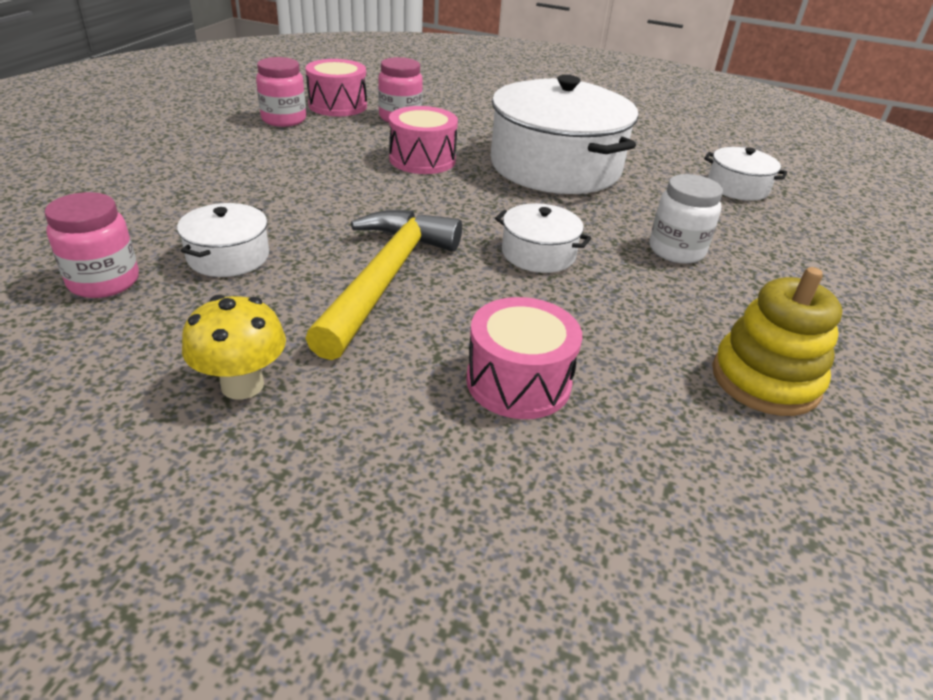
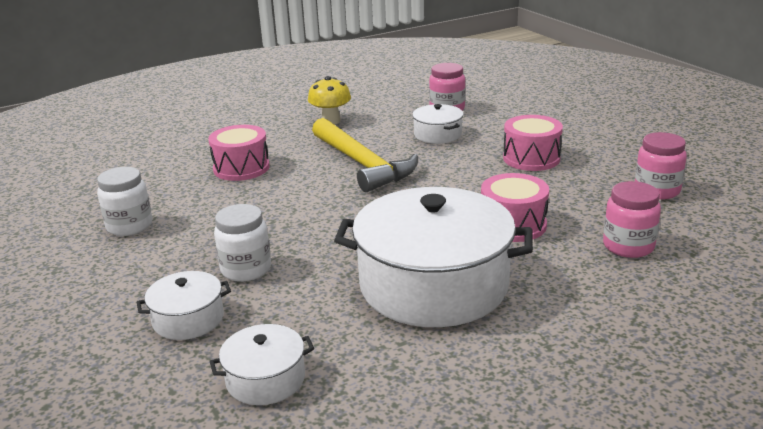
camera: 135 degrees right, 10 degrees down
(338, 105) = (686, 224): pink drum -> pink drum (531, 158)
(538, 254) = (321, 215): white pot -> white pot (188, 319)
(765, 380) = (129, 226): yellow stacking toy -> white jar

